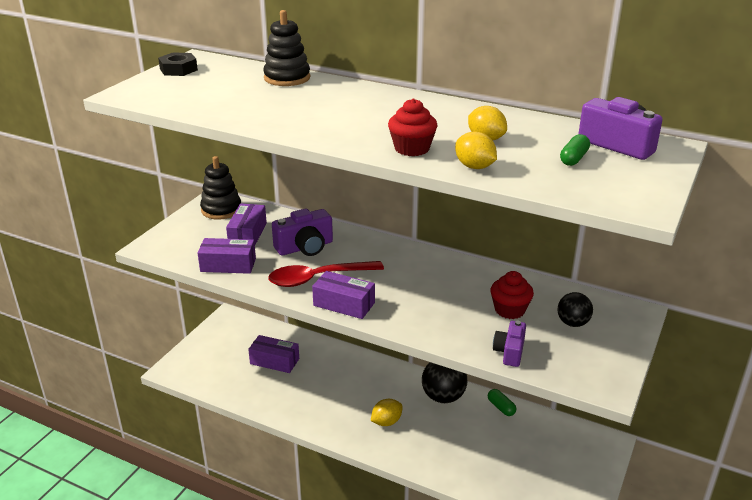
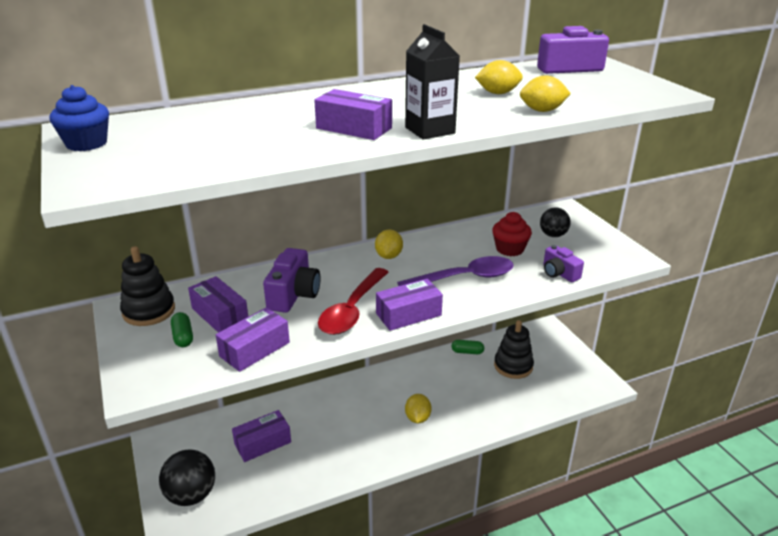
camera: 50 degrees left, 0 degrees up
(178, 69) = (86, 143): black nut -> blue cupcake
(287, 78) = (230, 111): black stacking toy -> black stacking toy (513, 366)
(317, 120) = (354, 128): none -> purple box
(355, 143) = (430, 130): none -> black carton
(409, 259) = (388, 256): none -> yellow lemon
(412, 149) = (476, 117): red cupcake -> none
(429, 307) = (464, 278): none -> purple spoon
(443, 397) = (425, 372): black ball -> black ball (191, 495)
(574, 159) = (572, 84): green capsule -> green capsule (183, 336)

